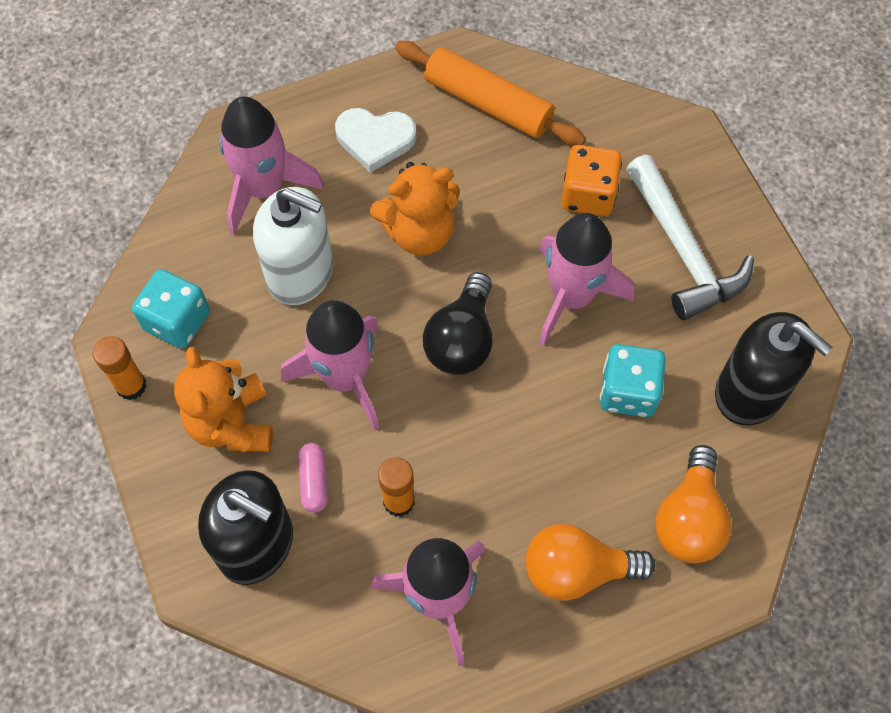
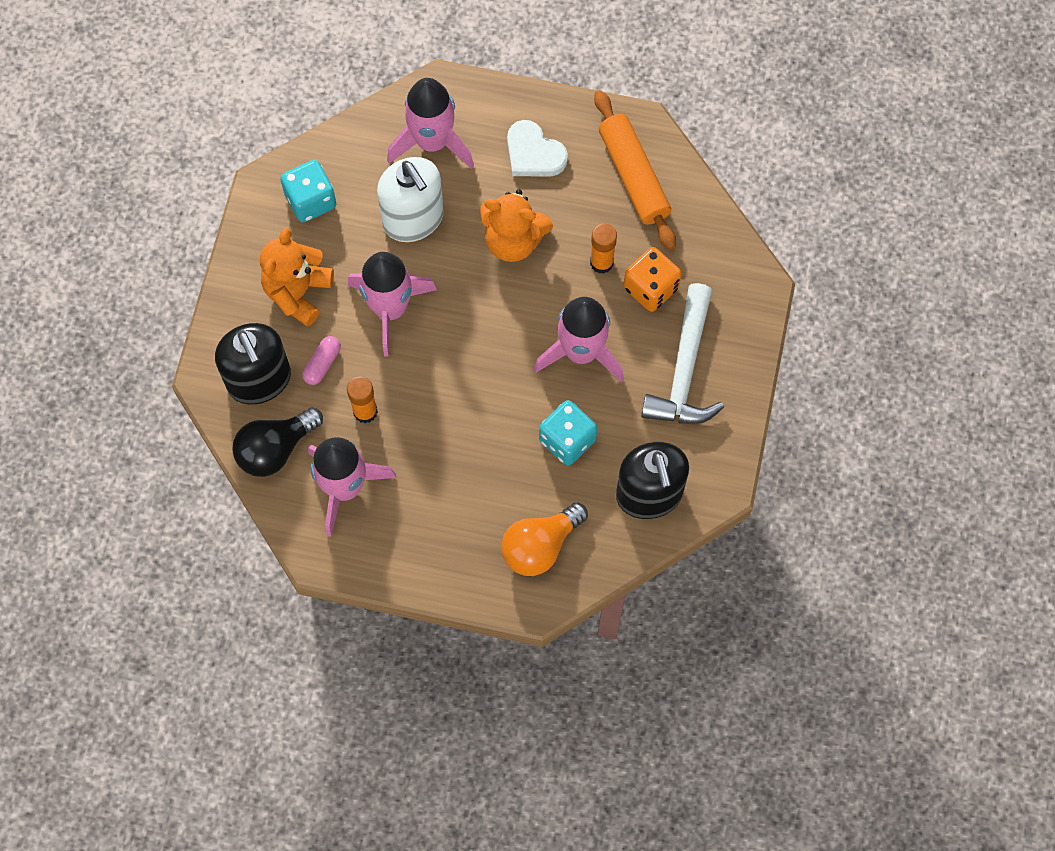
camera: 35 degrees right, 5 degrees up
(131, 386) = (252, 226): orange glue stick -> orange glue stick (601, 262)
(461, 340) = (485, 333): black light bulb -> black light bulb (275, 449)
(576, 570) = (443, 528): orange light bulb -> none

